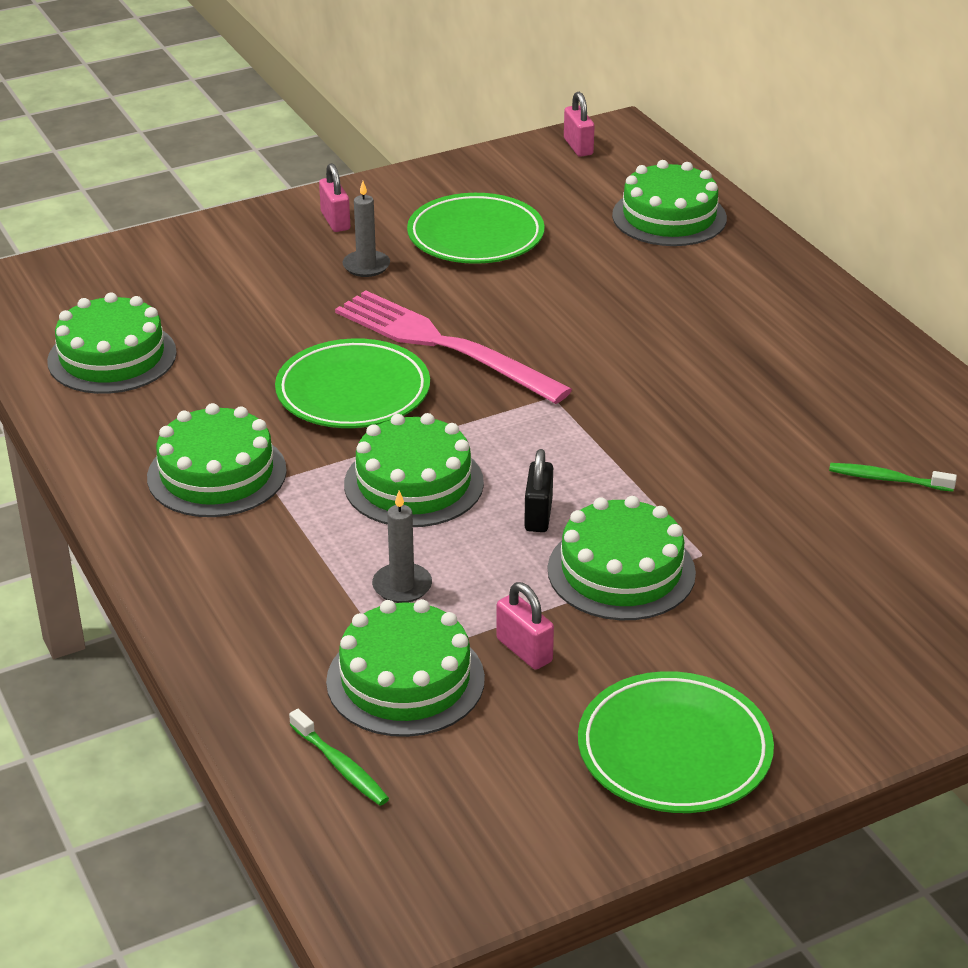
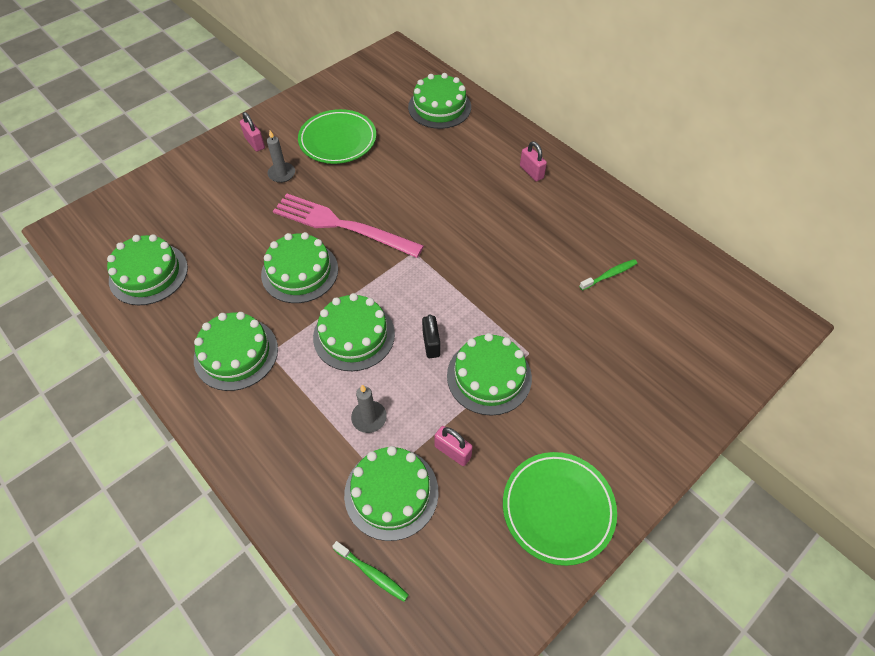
camera: 15 degrees left, 20 degrees up
(353, 392) = (300, 272): green plate -> green cake
(578, 147) = (376, 65): pink padlock -> pink padlock (531, 172)
(887, 479) = (609, 275): green toothbrush -> green toothbrush turned 150 degrees clockwise

